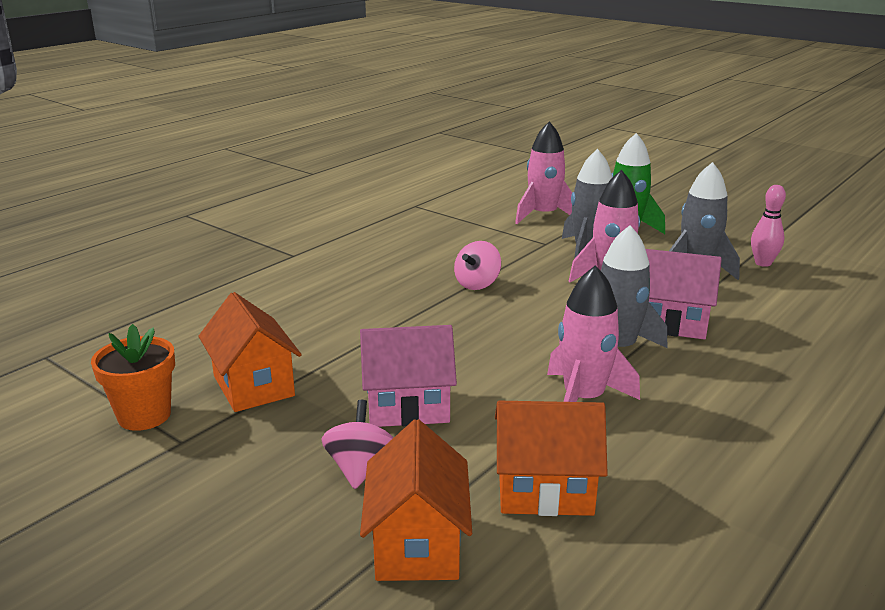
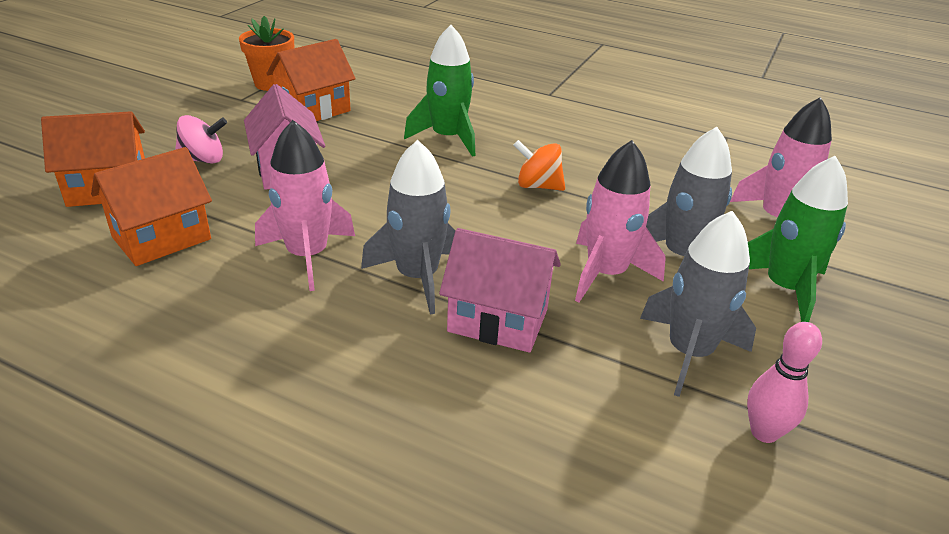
camera: 75 degrees right, 10 degrees up
(368, 313) = (448, 138): none -> green rocket
(477, 284) = (538, 186): pink spinning top -> orange spinning top
(545, 490) = (161, 238): orange house -> orange house turned 60 degrees clockwise
(671, 323) = (498, 320): pink house -> pink house turned 75 degrees counterclockwise

